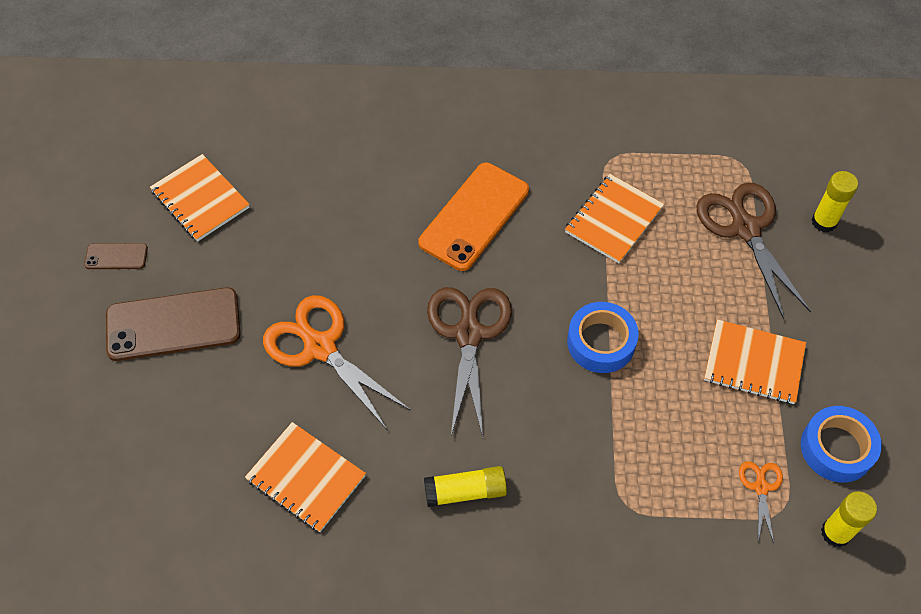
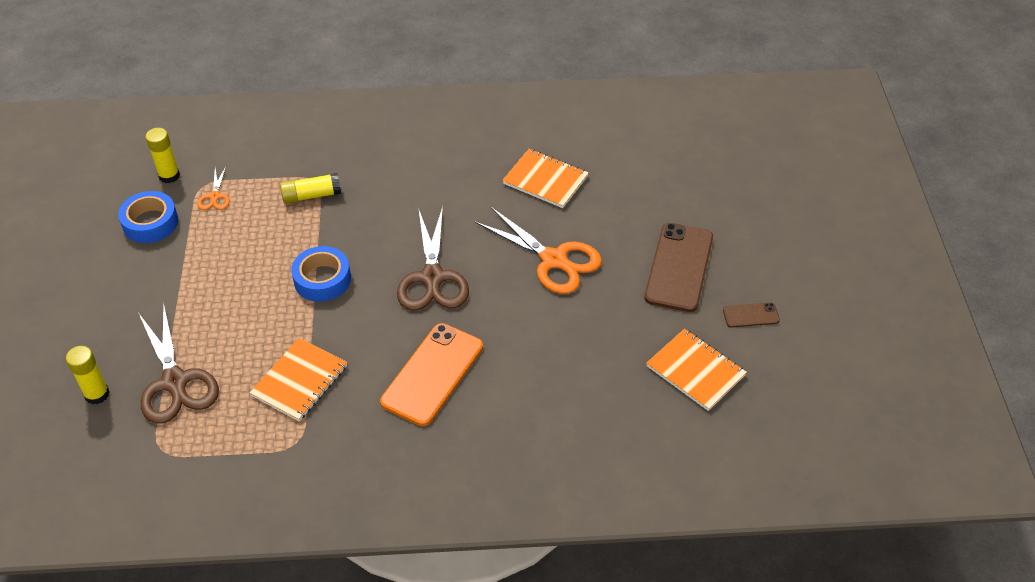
camera: 175 degrees right, 10 degrees down
(173, 325) = (679, 267): brown phone -> brown phone turned 60 degrees counterclockwise
(465, 491) = (430, 180): yellow glue stick -> yellow glue stick (311, 195)
(753, 363) = (198, 273): orange notebook -> none

